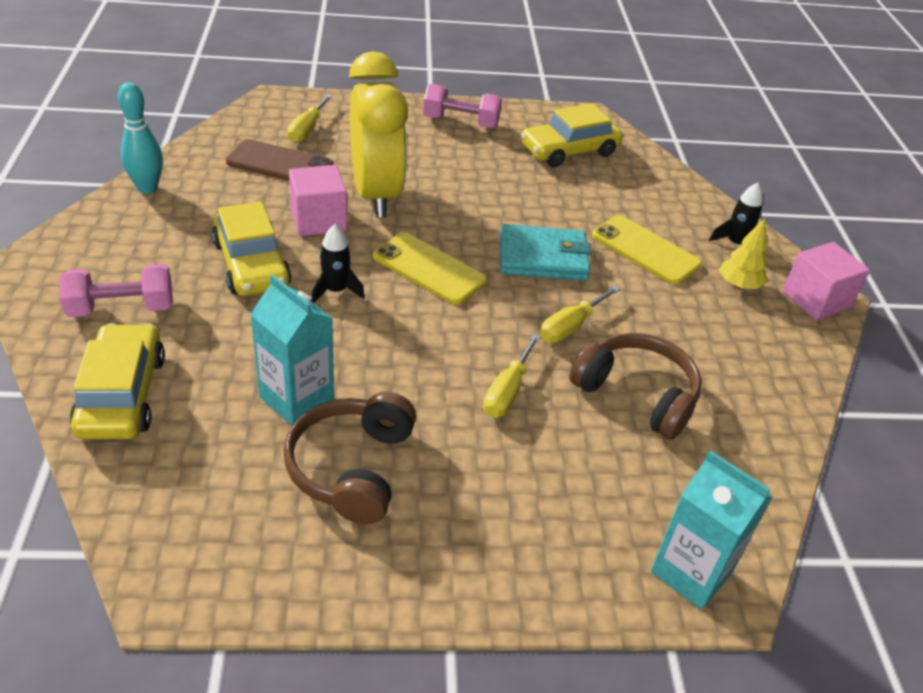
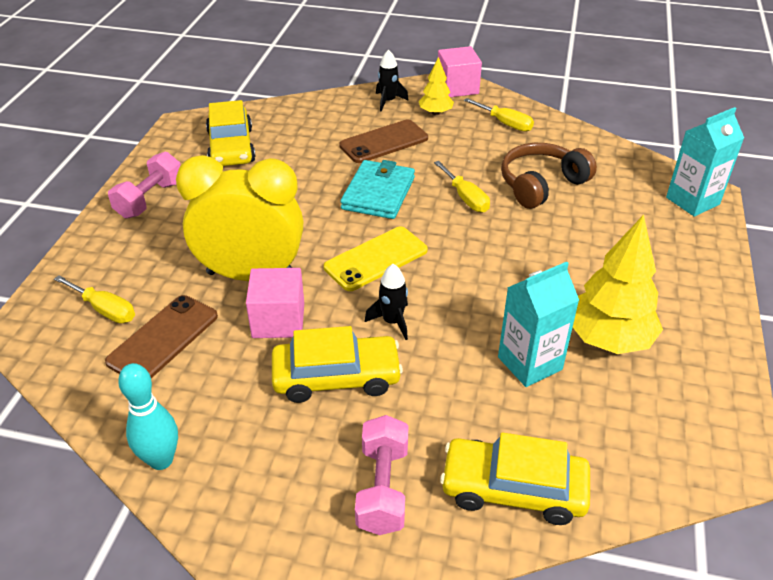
camera: 70 degrees left, 0 degrees up
(351, 468) = (608, 339): brown headphones -> yellow tree
(507, 391) = (533, 243): yellow screwdriver -> yellow screwdriver (505, 123)
(645, 250) = (384, 142): yellow phone -> brown phone

